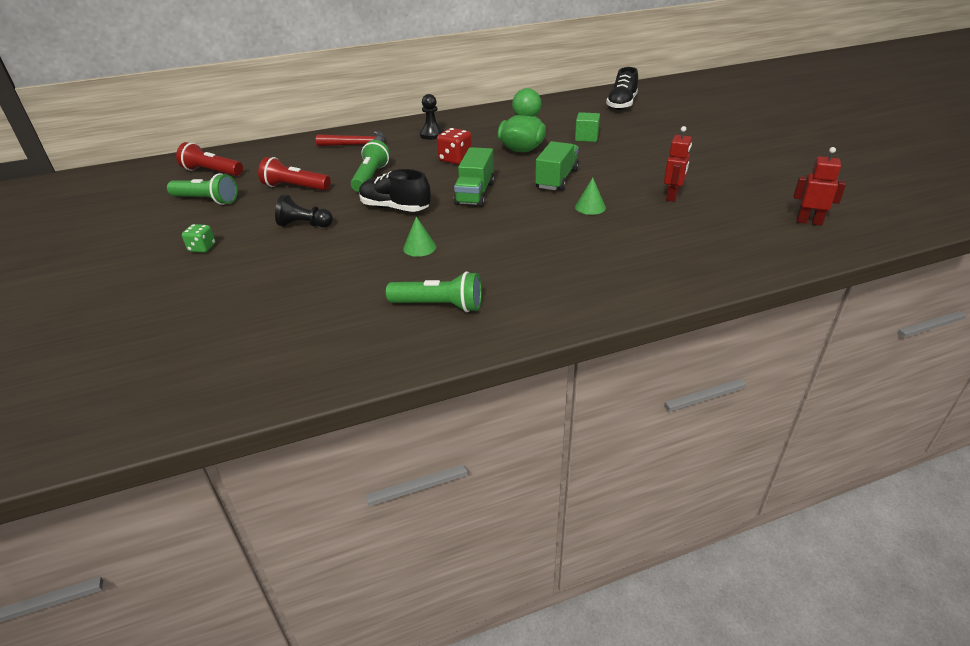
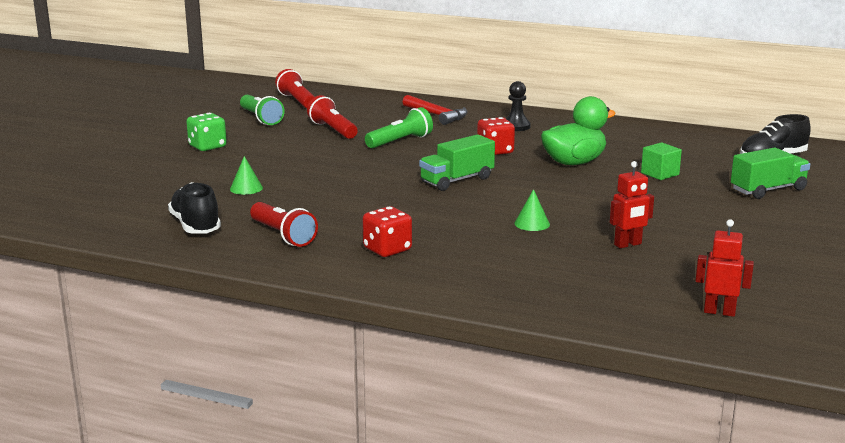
camera: 40 degrees right, 15 degrees down
(202, 248) = (207, 147): green dice -> green dice, size x1.55
(304, 225) = (293, 156): black pawn -> none
(395, 208) = (375, 168): black shoe -> black shoe (195, 226)
(419, 247) = (340, 198): green cone -> green cone (246, 188)
(439, 305) = (283, 235): green flashlight -> red flashlight
(542, 277) = (387, 249): none -> red dice
(557, 179) = (550, 195): green truck -> green truck (768, 190)
(809, 222) = (719, 312): red robot -> red robot turned 45 degrees counterclockwise

